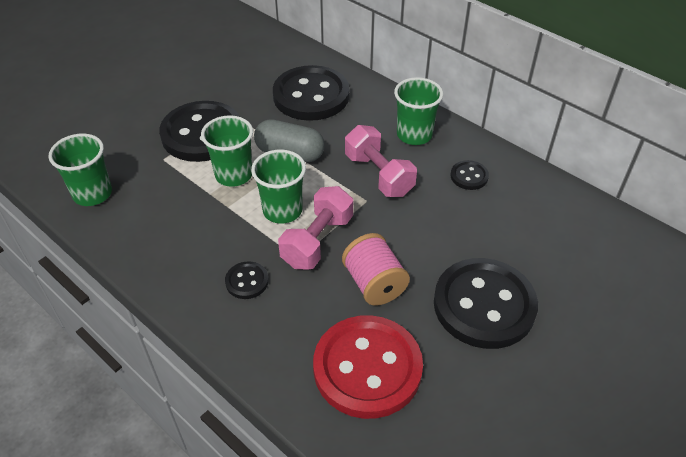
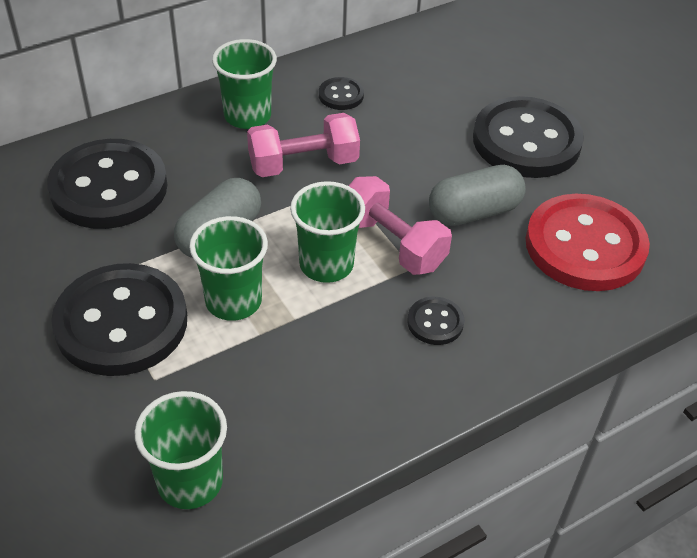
camera: 75 degrees left, 0 degrees up
(374, 284) = (474, 212): pink spool -> grey capsule

